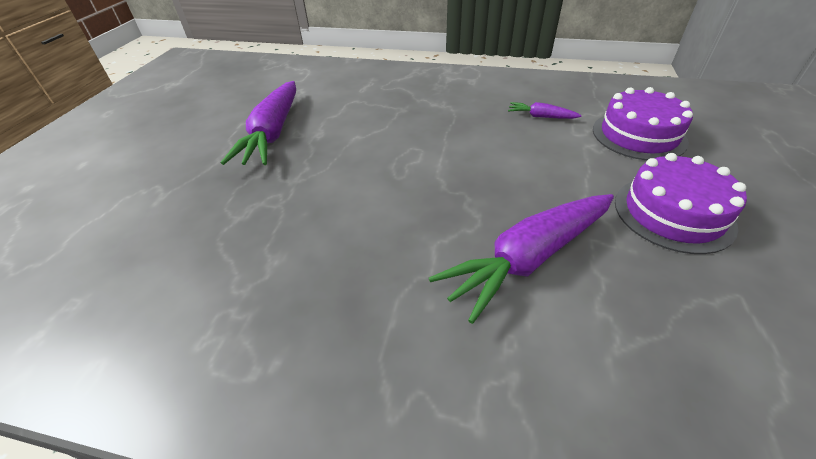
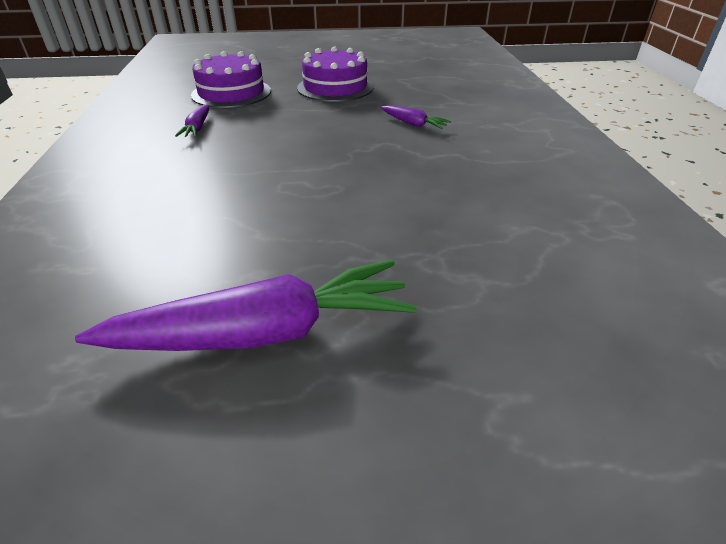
camera: 110 degrees left, 5 degrees down
(528, 258) = (413, 124): purple carrot -> purple carrot, size x0.45

